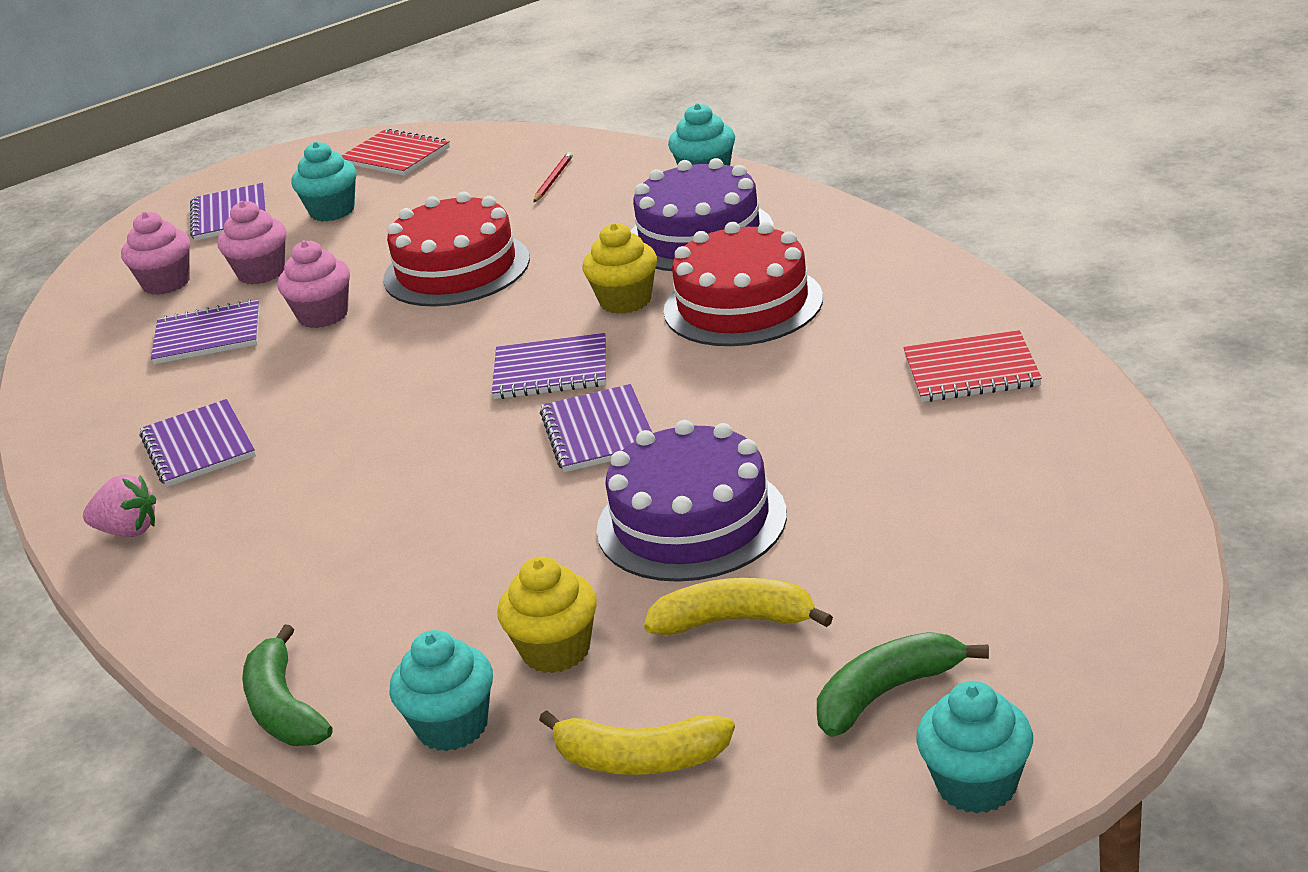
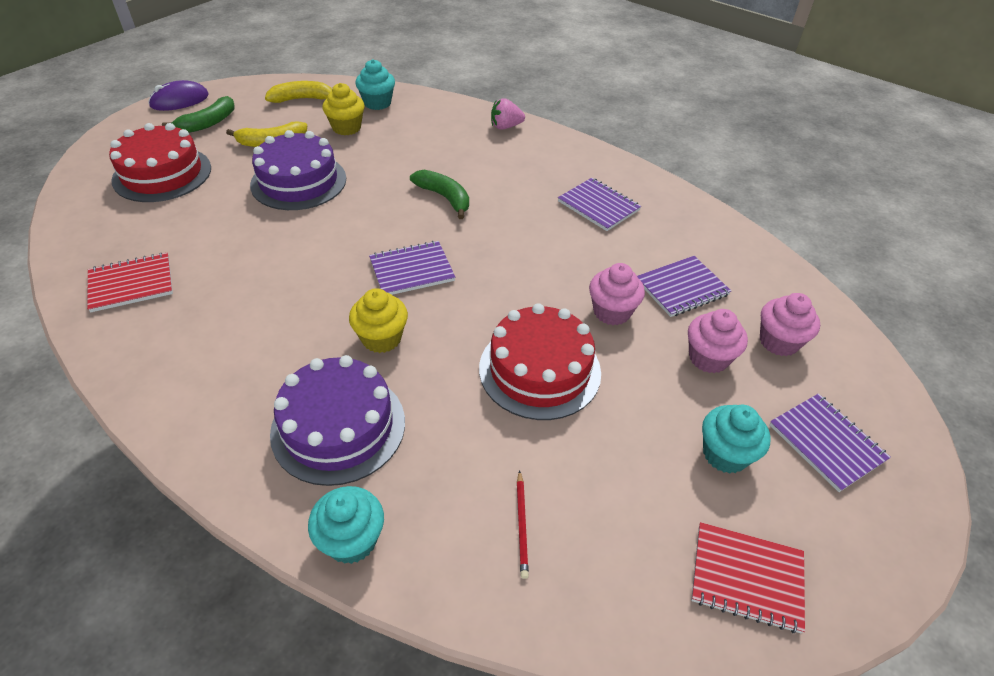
camera: 155 degrees right, 15 degrees up
(128, 531) = (587, 161): pink strawberry -> pink strawberry (505, 127)
(284, 708) = (448, 104): green banana -> green banana (444, 198)
(598, 432) = (364, 227): purple notebook -> none
(743, 305) = (288, 338): red cake -> red cake (162, 174)
(976, 785) = (180, 100): turquoise cupcake -> purple mouse

